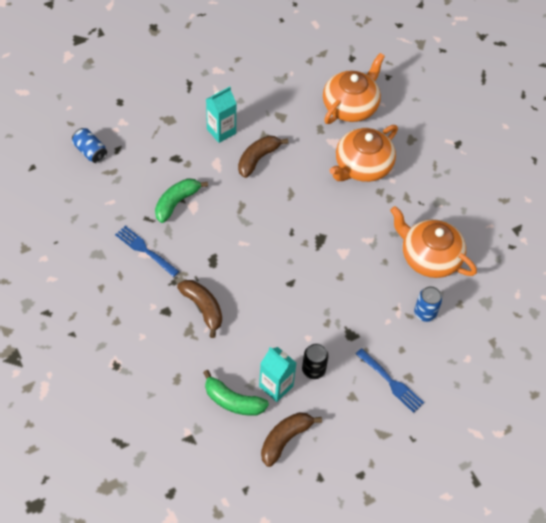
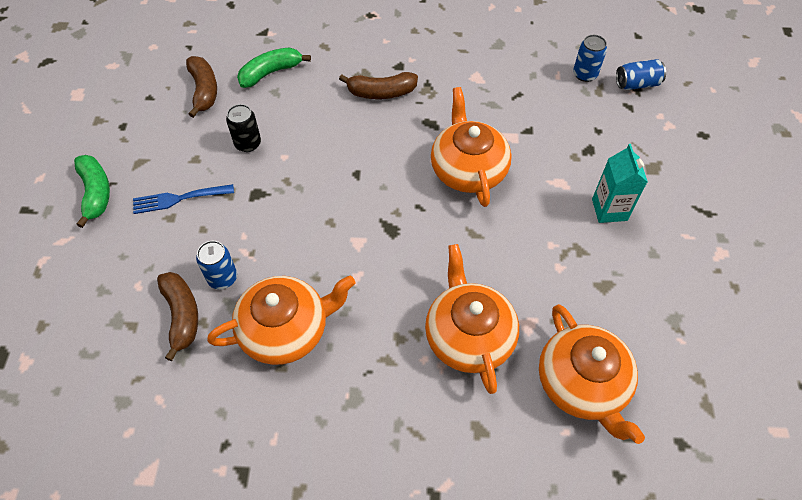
camera: 125 degrees right, 0 degrees up
(99, 185) = (585, 74): none -> blue can
(144, 250) = (480, 78): blue fork -> none
(176, 203) = (524, 125): green banana -> green banana (96, 193)
(240, 219) = (468, 169): none -> orange teapot
(258, 159) = (545, 226): brown banana -> brown banana (182, 315)
(276, 386) = (257, 108): turquoise carton -> none

